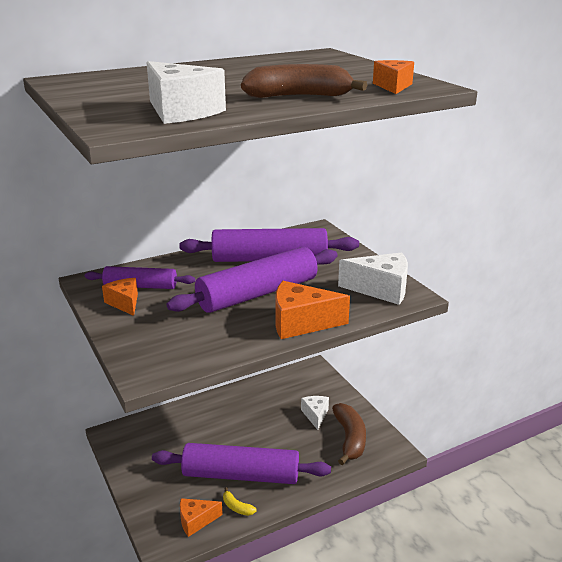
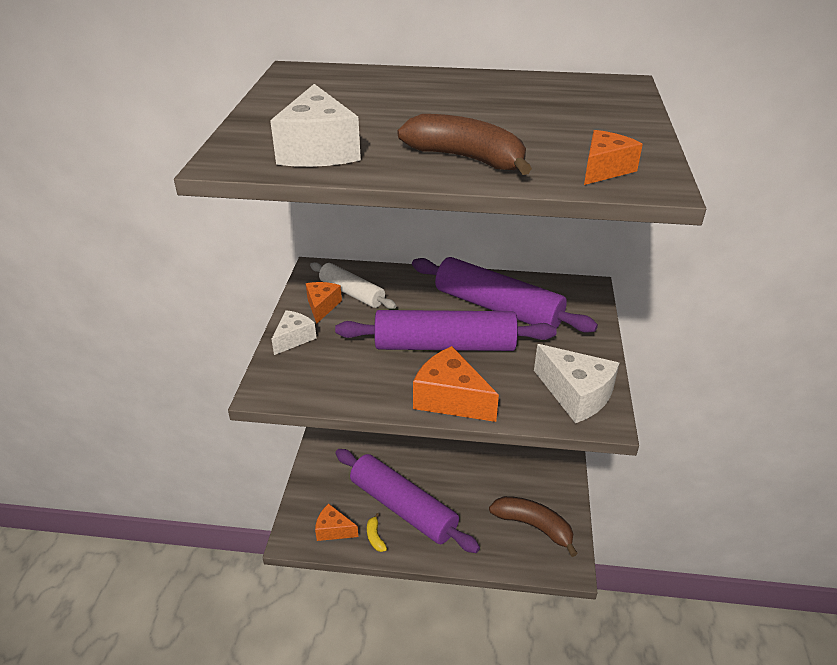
camera: 35 degrees right, 10 degrees up
(140, 286) = (352, 293): purple rolling pin -> white rolling pin
(315, 415) = (520, 483): white cheese -> white cheese (294, 338)
(349, 439) = (533, 526): brown banana -> brown banana turned 90 degrees counterclockwise

